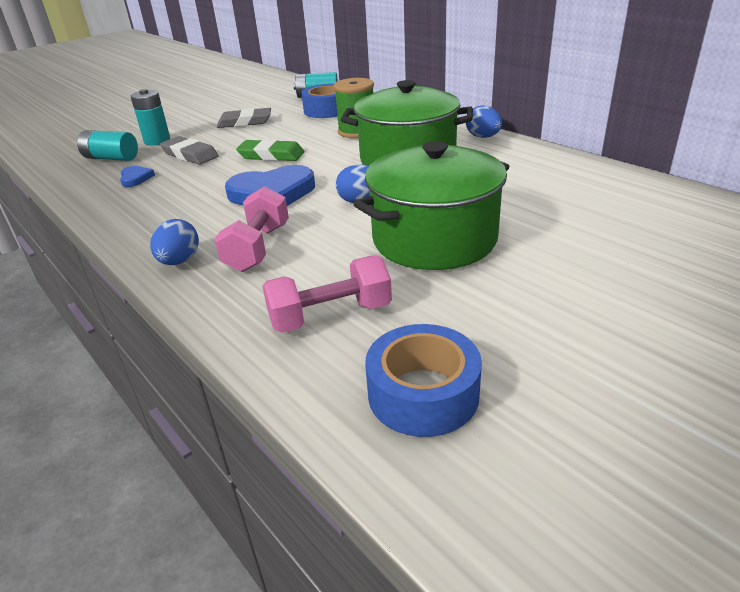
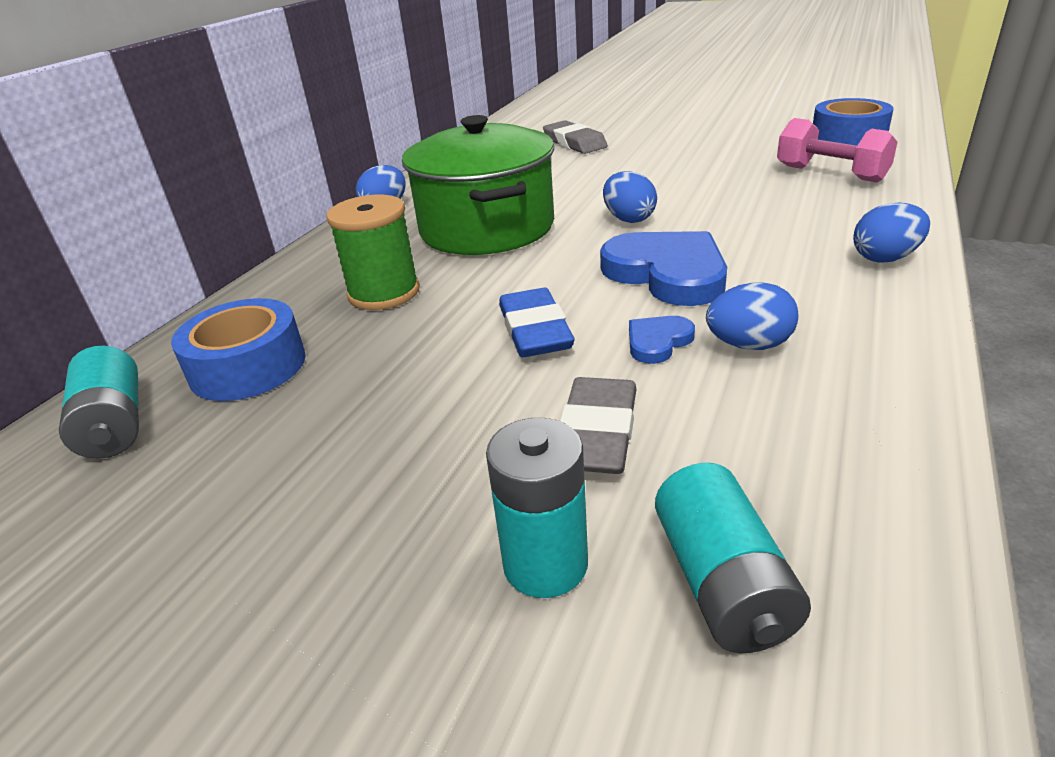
camera: 115 degrees left, 0 degrees up
(135, 178) = (766, 442): blue heart -> blue heart (658, 342)
(184, 193) = (749, 345): none -> blue egg
(245, 122) = (346, 457): grey eraser -> grey eraser (574, 143)
(258, 248) = (794, 231): pink dumbbell -> none
(271, 155) = (535, 330): green eraser -> blue eraser
(434, 239) = (669, 173): green pot -> none

